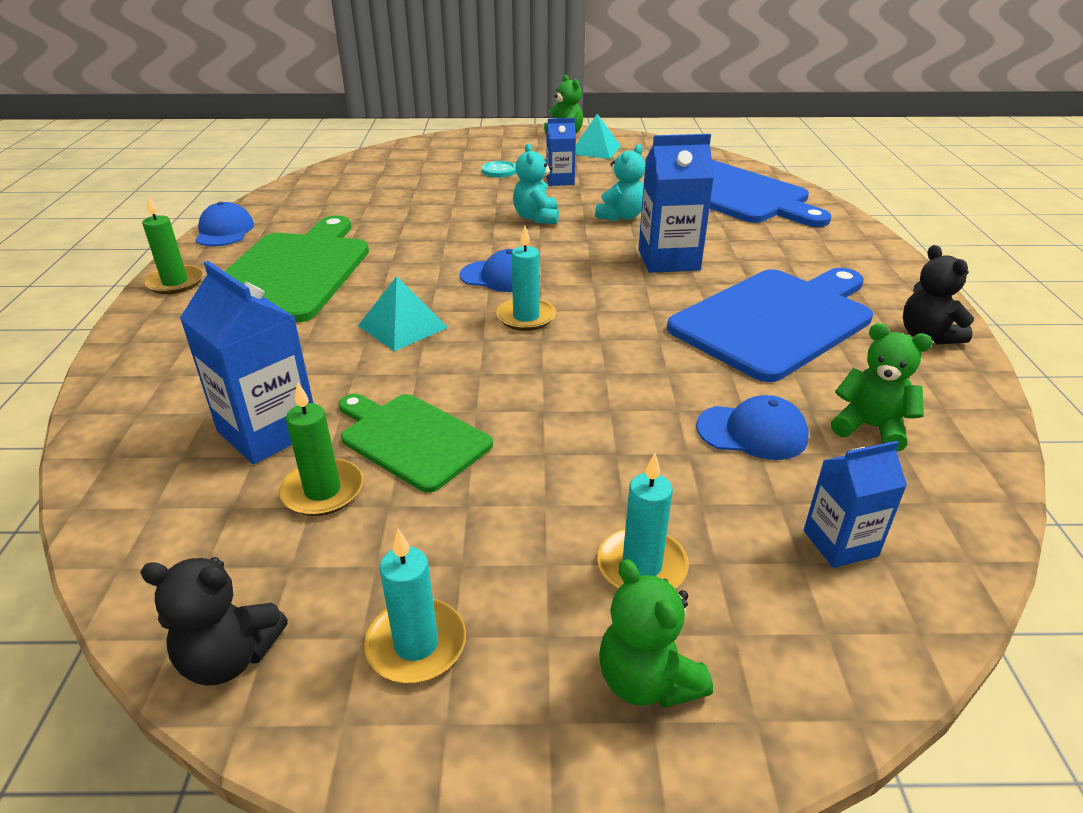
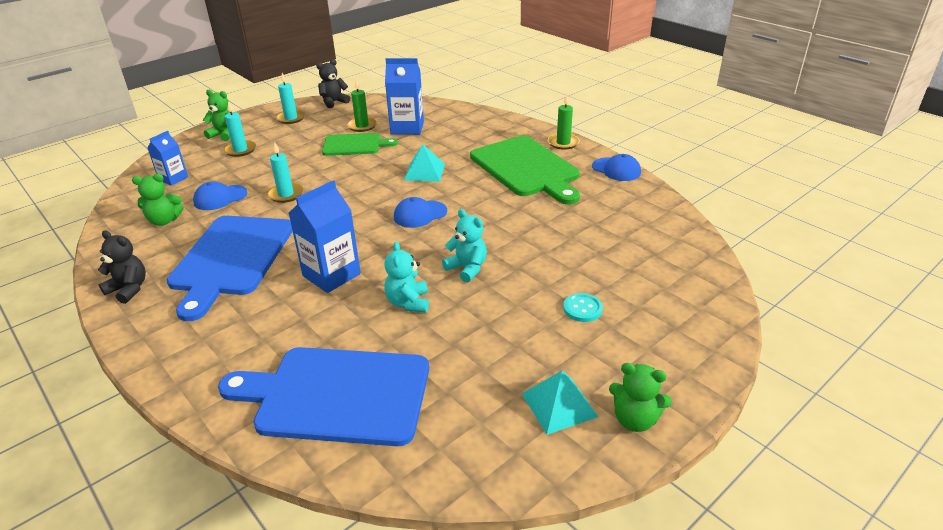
camera: 140 degrees right, 0 degrees up
(526, 317) = (373, 200): turquoise candle -> turquoise candle (286, 194)
(560, 181) = (514, 324): blue carton -> none

